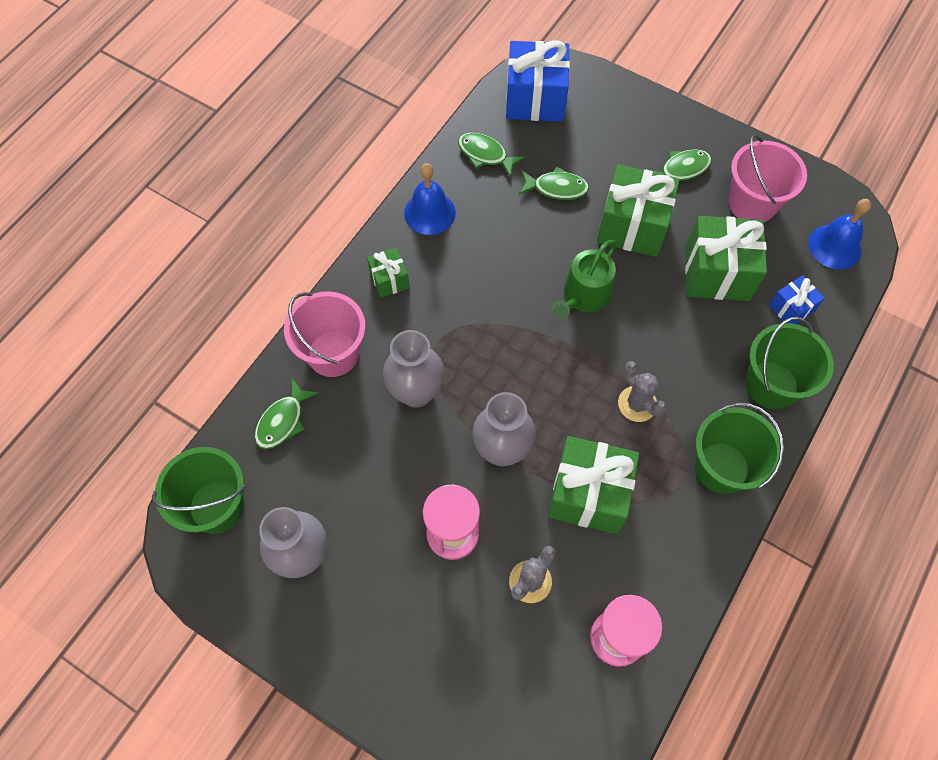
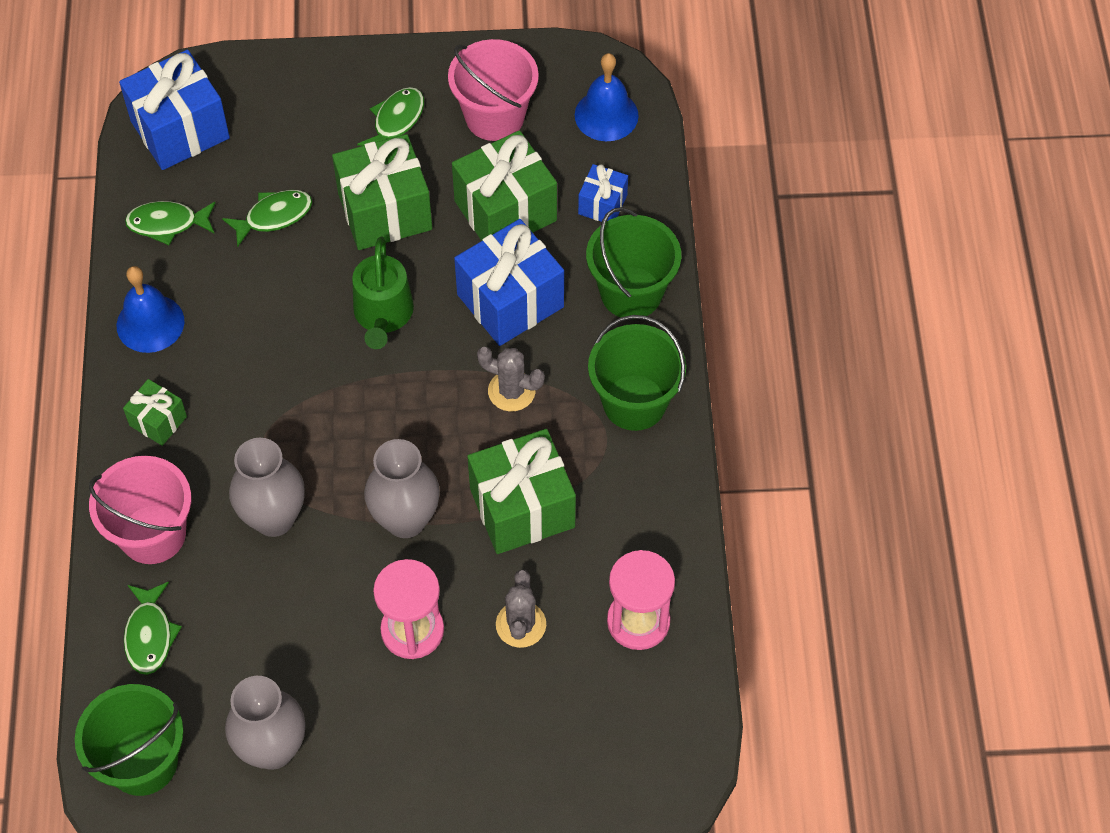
camera: 35 degrees left, 5 degrees down
(679, 338) = (510, 301): none -> blue gift

